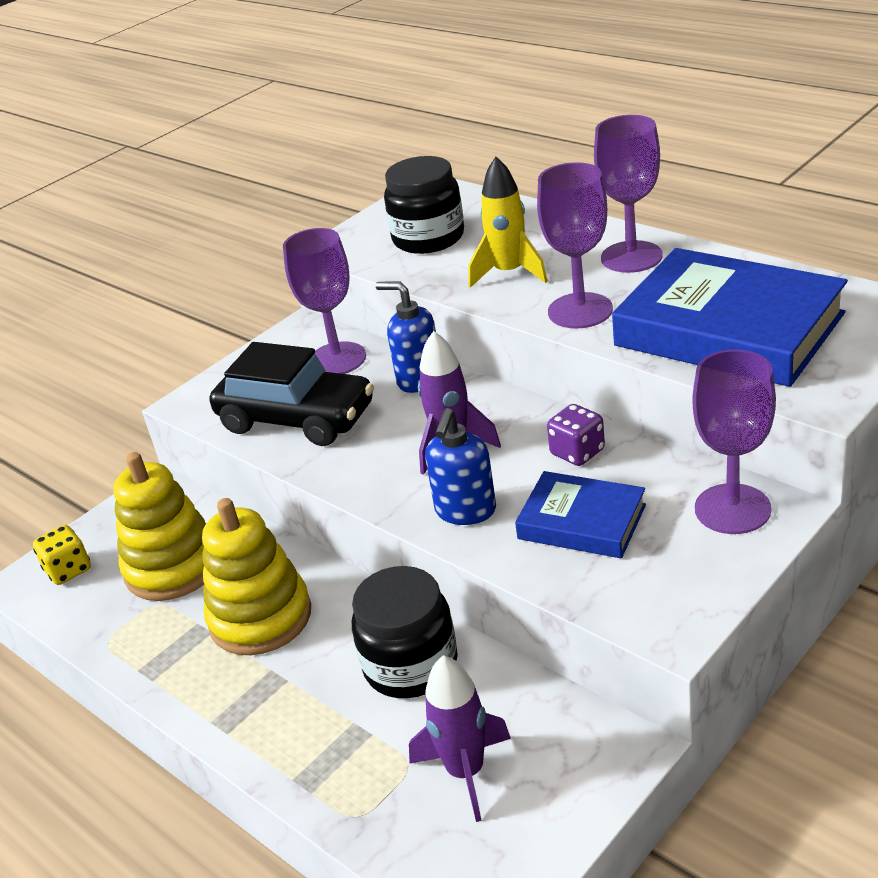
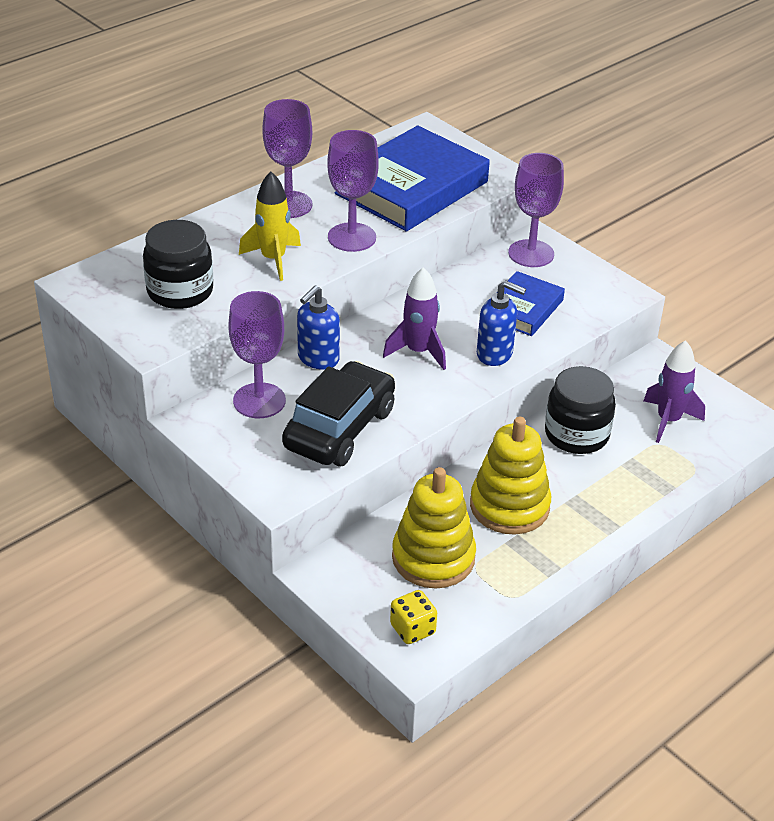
camera: 90 degrees left, 5 degrees up
(577, 452) = (449, 299): purple dice -> none

